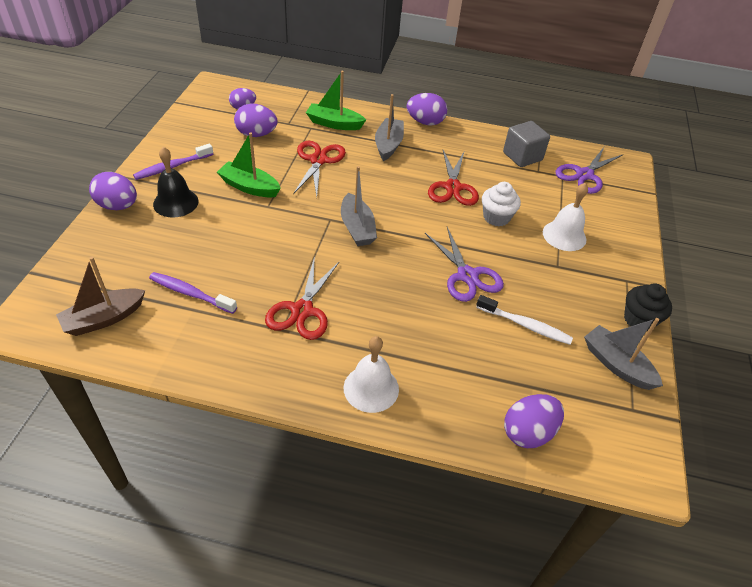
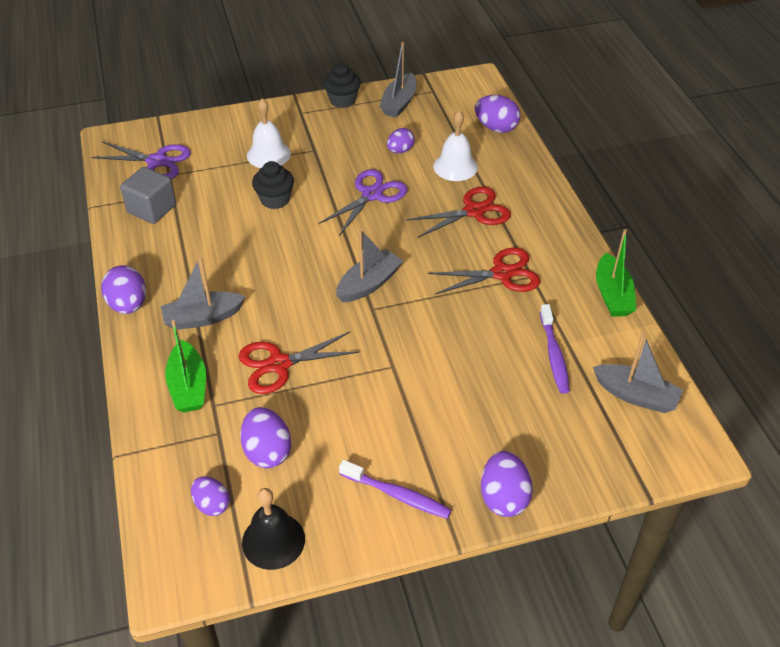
camera: 115 degrees left, 0 degrees up
(104, 318) = (635, 395): brown boat -> grey boat
(175, 202) = (453, 447): black bell -> black bell (273, 540)
(249, 187) = (374, 398): green boat -> green boat (612, 295)
(371, 388) = (535, 206): white bell -> white bell (455, 166)
(453, 187) = (248, 241): red scissors -> red scissors (474, 211)
(496, 217) = (275, 199): white cupcake -> black cupcake
(525, 325) = (400, 150): white toothbrush -> purple egg

